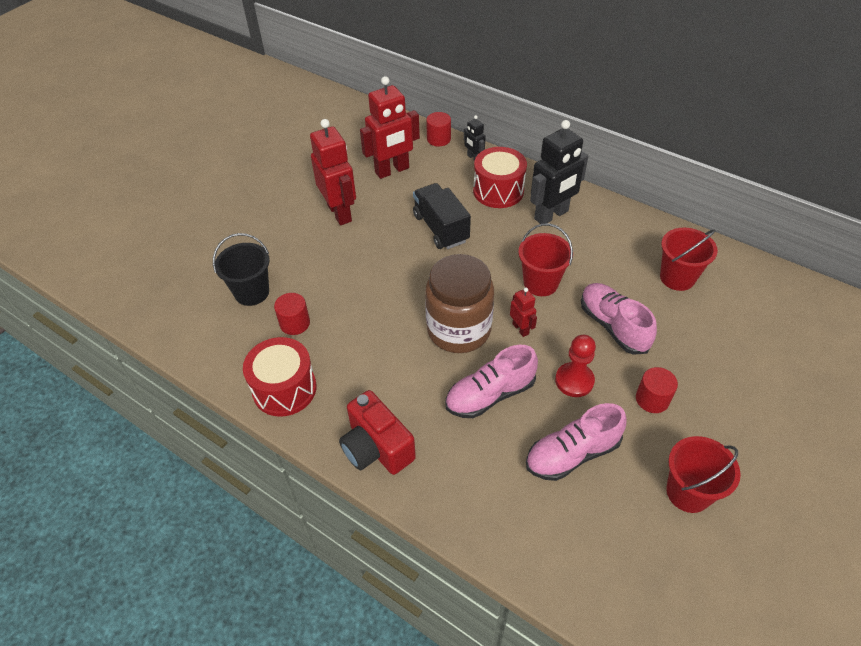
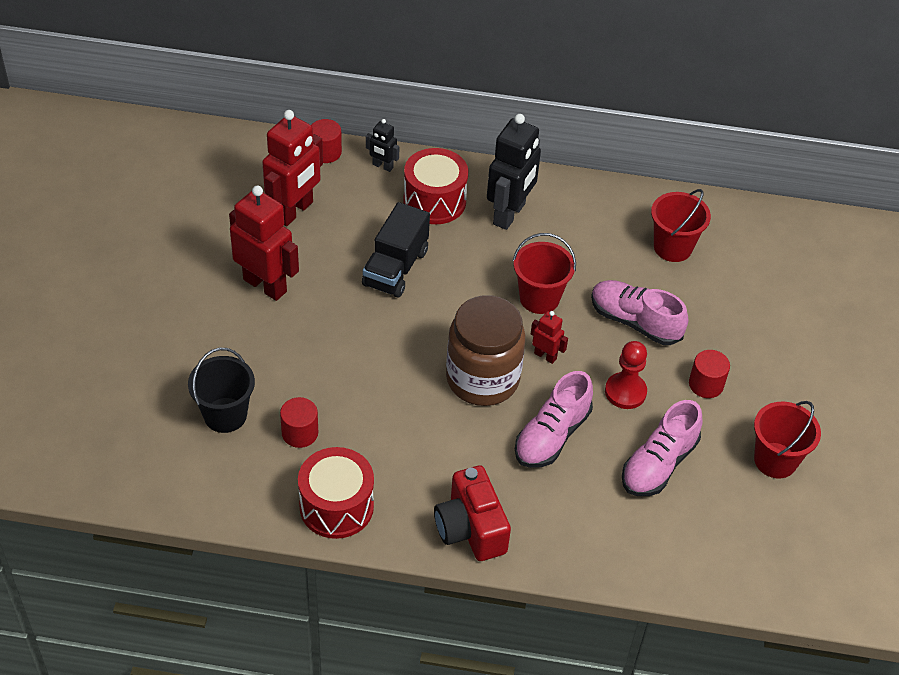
camera: 30 degrees left, 0 degrees up
(376, 448) = (470, 529): red camera -> red camera turned 45 degrees clockwise
(440, 228) = (395, 268): black truck -> black truck turned 105 degrees counterclockwise

